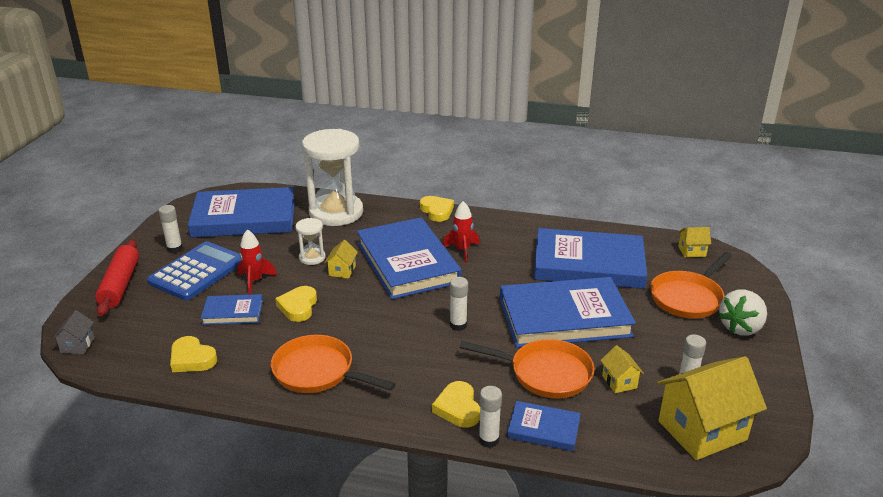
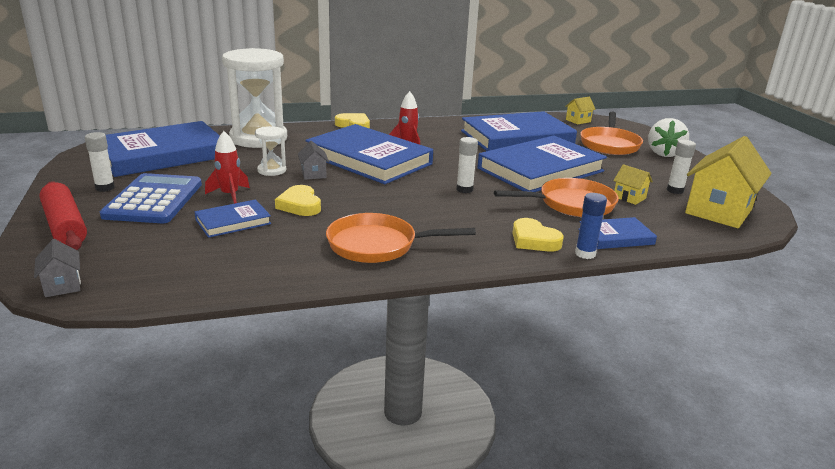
camera: 30 degrees left, 5 degrees down
(192, 359) = (228, 265): yellow heart -> none
(342, 271) = (313, 174): yellow house -> grey house
(488, 440) = (585, 254): white glue stick -> blue glue stick

